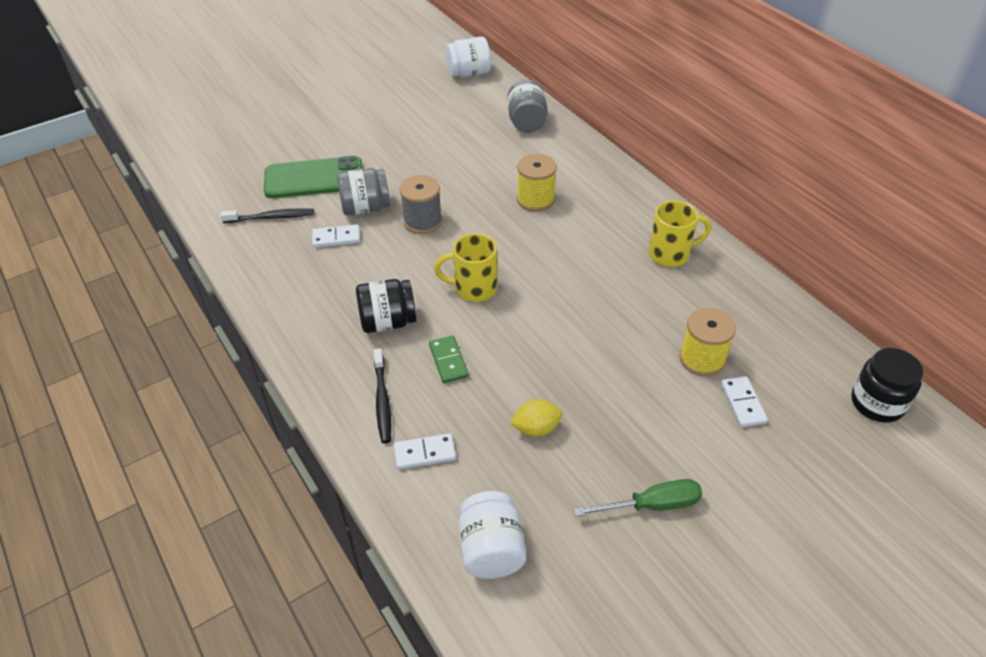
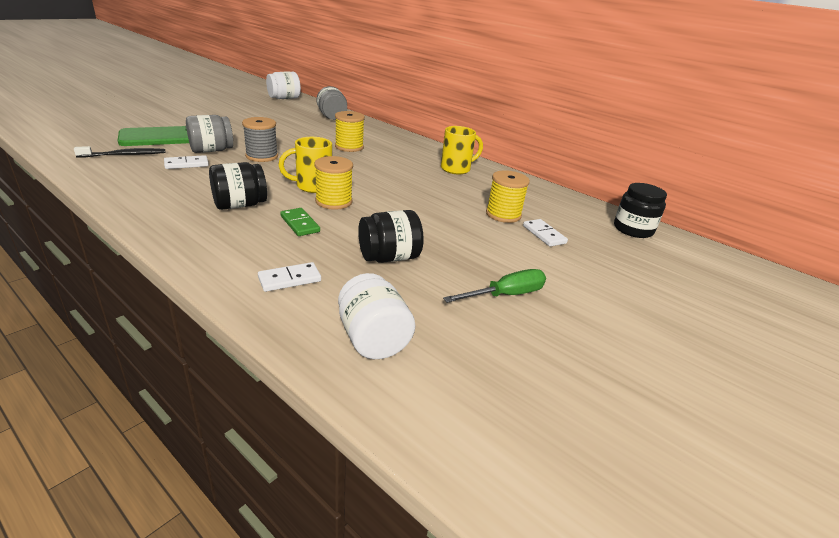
camera: 20 degrees left, 15 degrees down
(382, 400) = (241, 249): black toothbrush -> none
(494, 320) = (333, 201): none -> yellow spool
(536, 428) = (389, 257): yellow lemon -> black jar

